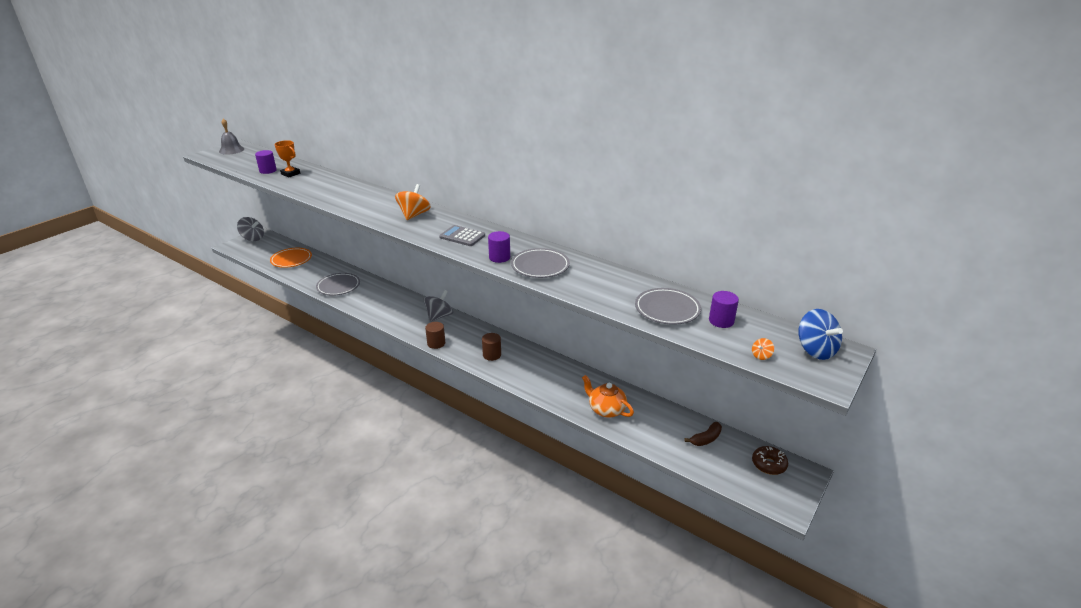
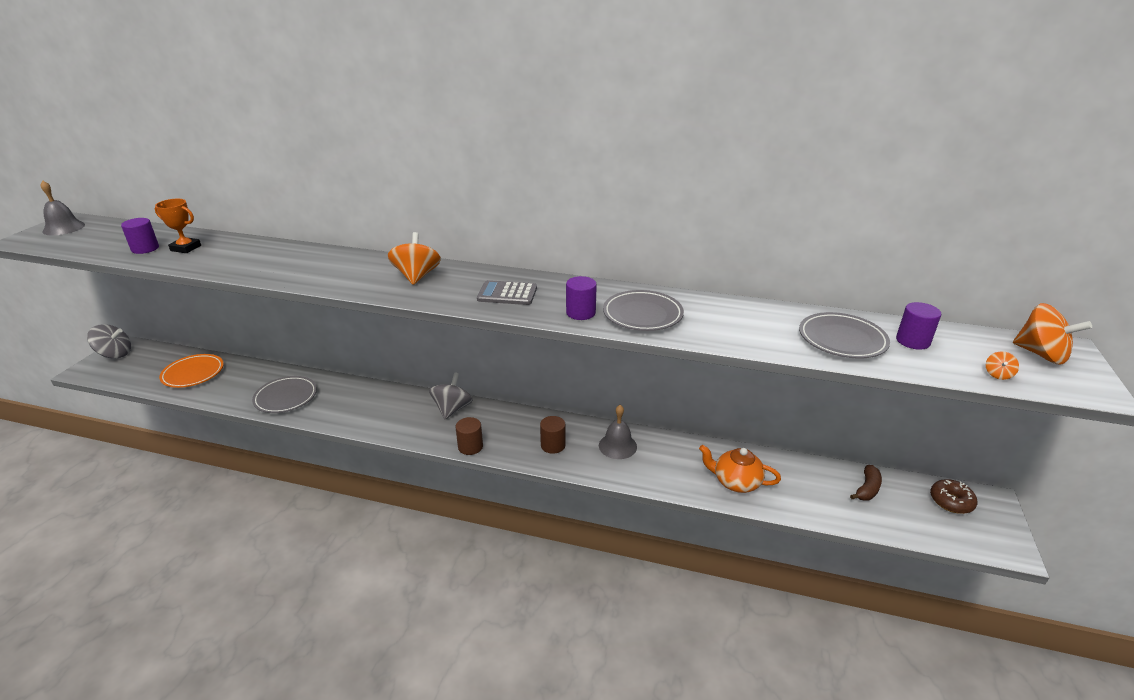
camera: 20 degrees left, 0 degrees up
(537, 365) = (617, 446): none -> grey bell
(815, 350) = (1040, 354): blue spinning top -> orange spinning top

